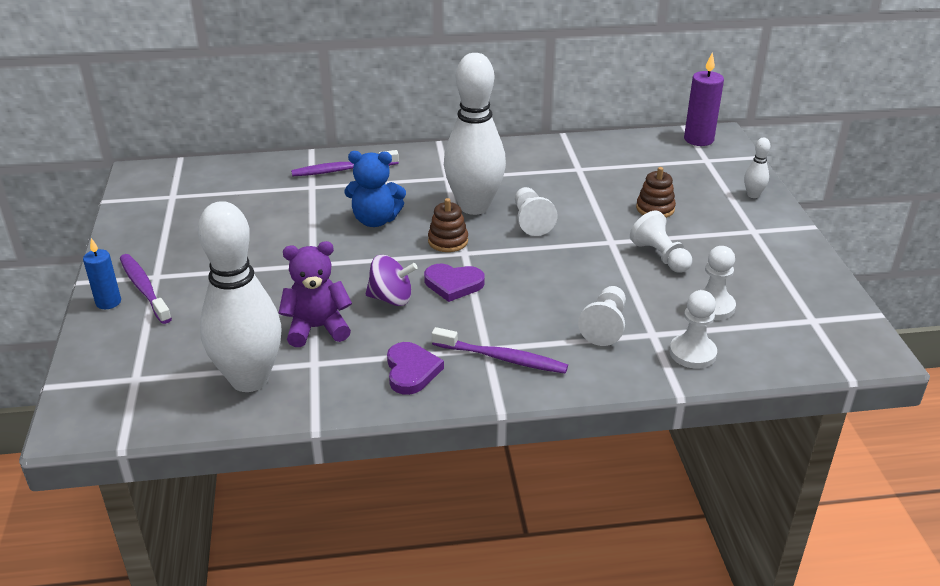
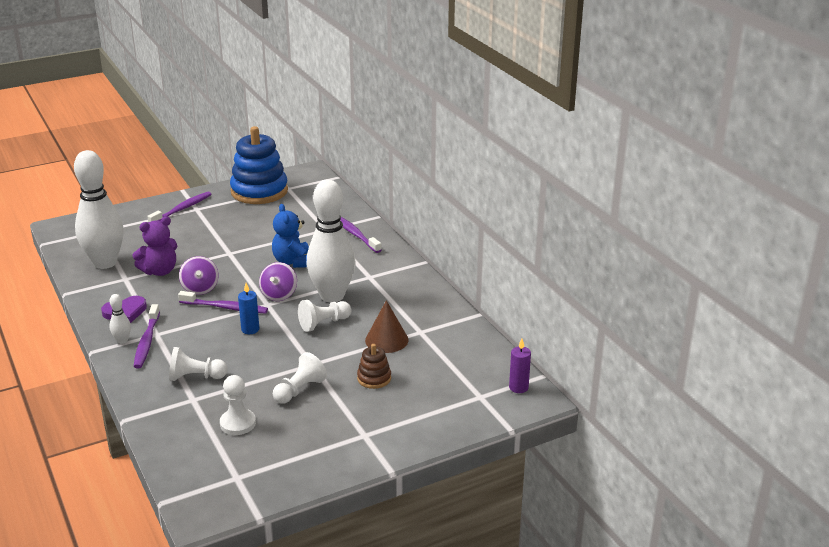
camera: 70 degrees right, 5 degrees down
(108, 302) = (165, 203): blue candle -> blue candle (250, 329)
(158, 218) = (259, 191): none -> blue stacking toy
(317, 328) = (160, 271): purple teddy bear -> purple teddy bear turned 90 degrees clockwise
(448, 241) = (279, 295): brown stacking toy -> purple spinning top
(453, 284) = (225, 307): purple heart -> purple toothbrush
(585, 189) = (386, 340): none -> brown cone
(692, 353) = (174, 420): white pawn -> none
(698, 139) = (518, 387): purple candle -> purple candle, size x0.65
(753, 195) = (428, 429): white bowling pin -> white bowling pin (122, 341)

